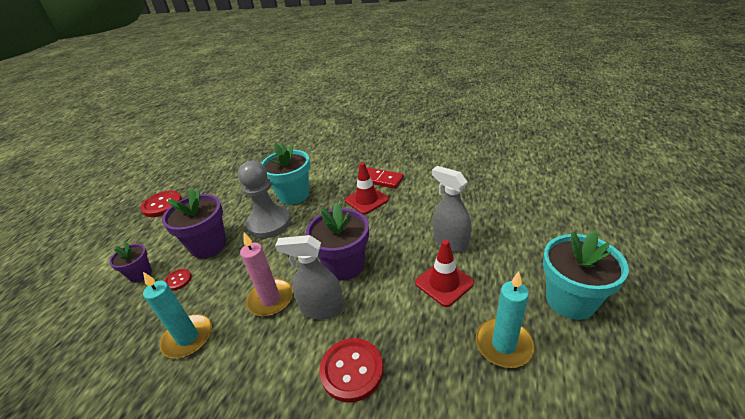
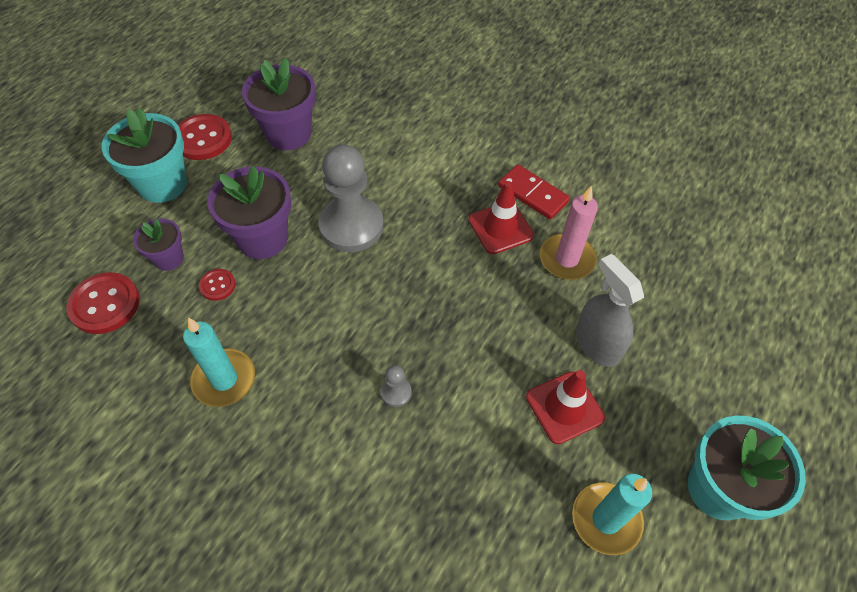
camera: 10 degrees right, 20 degrees up
(271, 299) = (333, 357): pink candle -> pink candle (567, 259)
(294, 195) = (396, 182): turquoise flower pot -> turquoise flower pot (162, 184)
(322, 308) = (396, 392): grey spray bottle -> grey pawn
(344, 265) = (440, 335): purple flower pot -> purple flower pot (288, 134)
(352, 370) = (413, 490): red button -> red button (105, 304)

